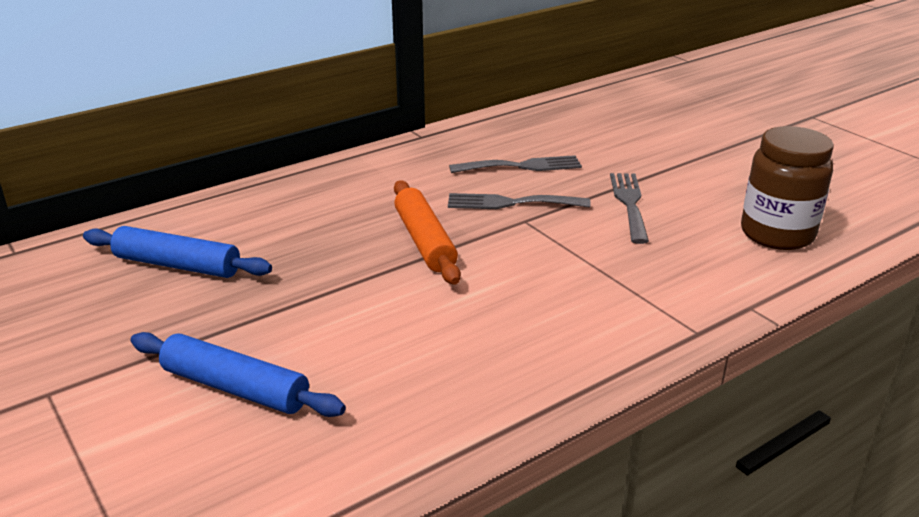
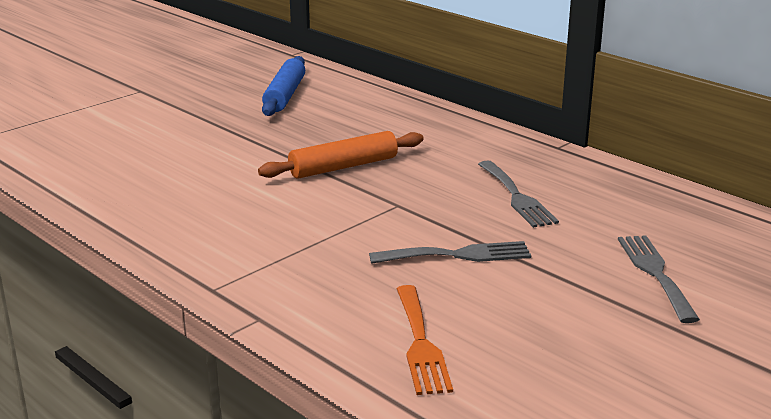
camera: 80 degrees right, 5 degrees down
(235, 388) = (142, 132): blue rolling pin -> none
(510, 203) = (430, 196): grey fork -> grey fork (655, 273)
(777, 234) = (421, 344): brown jar -> orange fork

